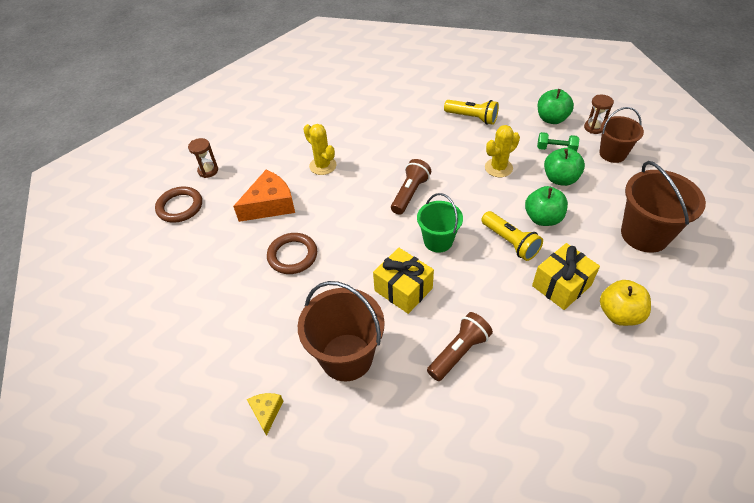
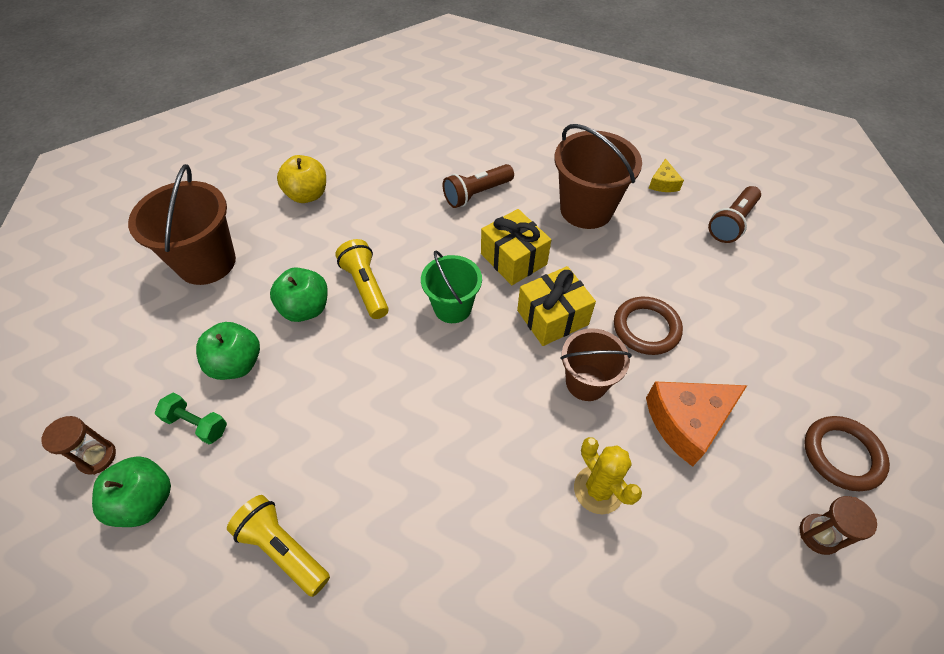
camera: 170 degrees left, 5 degrees up
(410, 193) = (465, 391): brown flashlight -> brown flashlight (731, 223)
(498, 168) = (310, 408): yellow cactus -> none
(561, 285) = (342, 229): yellow gift -> yellow gift (552, 317)
(612, 154) = (124, 391): brown bucket -> brown bucket (586, 382)

